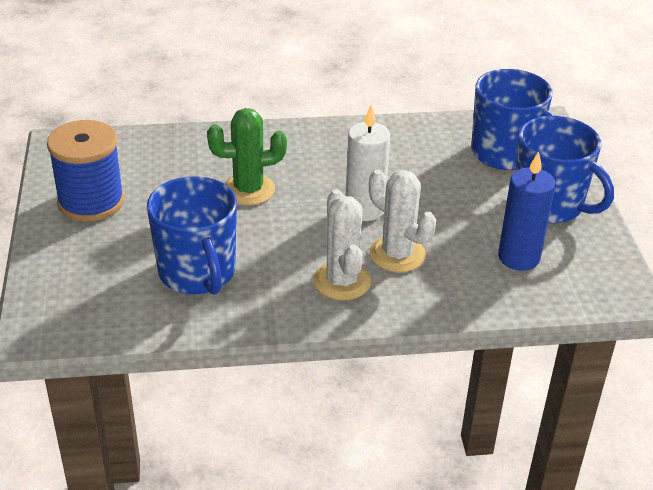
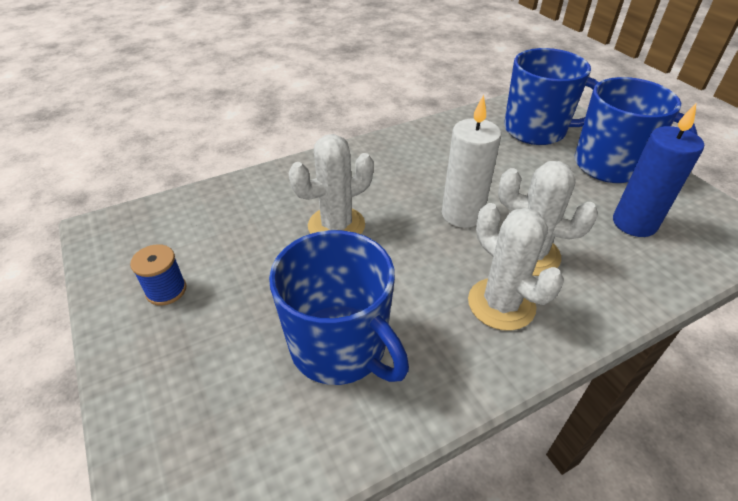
camera: 20 degrees left, 5 degrees up
(91, 202) = (166, 290): blue spool -> blue spool, size x0.49
(248, 190) = (336, 225): green cactus -> white cactus

